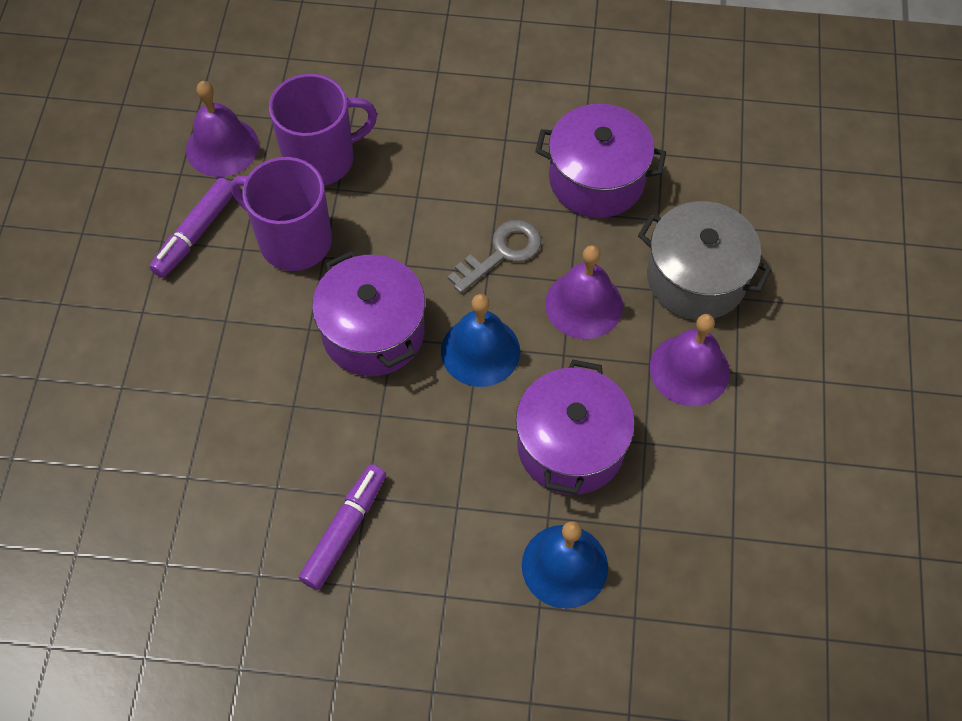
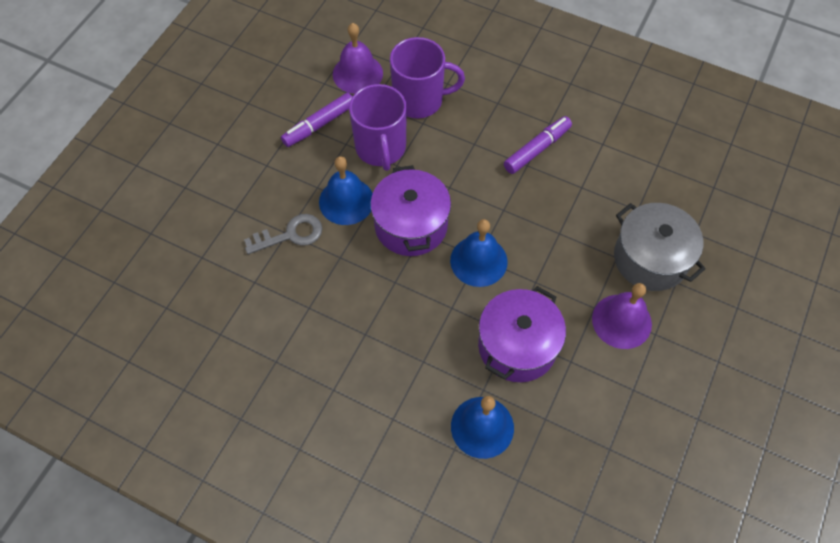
camera: 20 degrees right, 0 degrees up
(273, 327) = (346, 201): none -> blue bell
(293, 240) = (381, 148): purple mug -> purple mug turned 150 degrees counterclockwise
(345, 530) = (343, 351): purple marker -> purple marker (537, 149)
(502, 253) = (518, 199): grey key -> grey key (290, 235)
(583, 304) = (562, 252): purple bell -> none
(596, 179) = (603, 169): purple pot -> none

